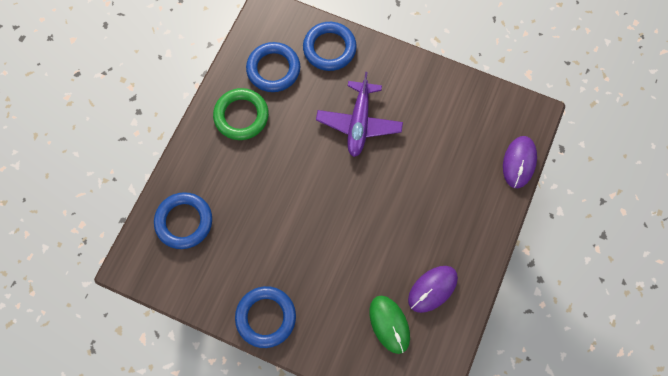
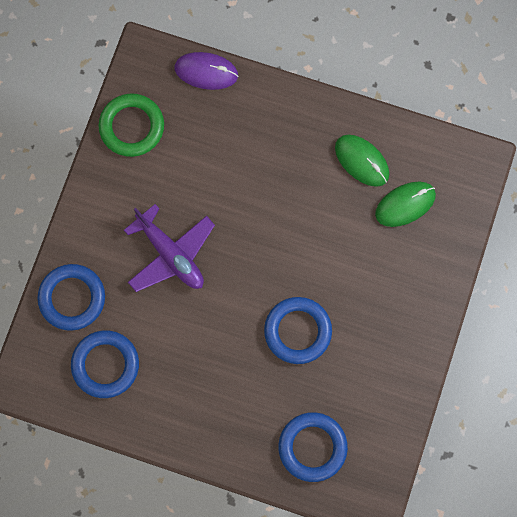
camera: 95 degrees left, 5 degrees up
(241, 116) = (172, 397): green ring -> green ring (132, 127)
(266, 317) = (412, 338): blue ring -> blue ring (297, 331)
(359, 123) = (170, 254): purple plane -> purple plane turned 45 degrees clockwise
(432, 289) = (362, 161): purple mouse -> green mouse

